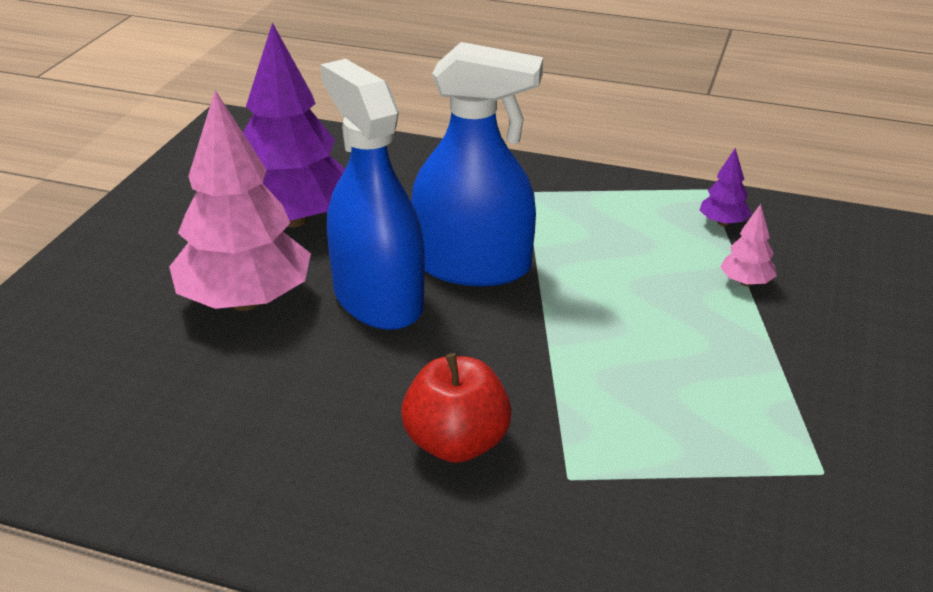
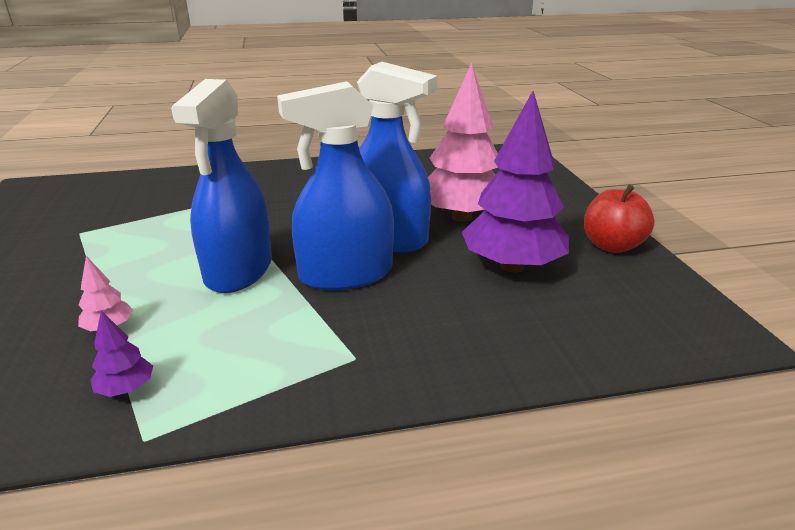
camera: 150 degrees right, 5 degrees down
(456, 443) = (284, 198): red apple -> red apple (612, 246)
(591, 311) = (239, 270): none -> blue spray bottle

